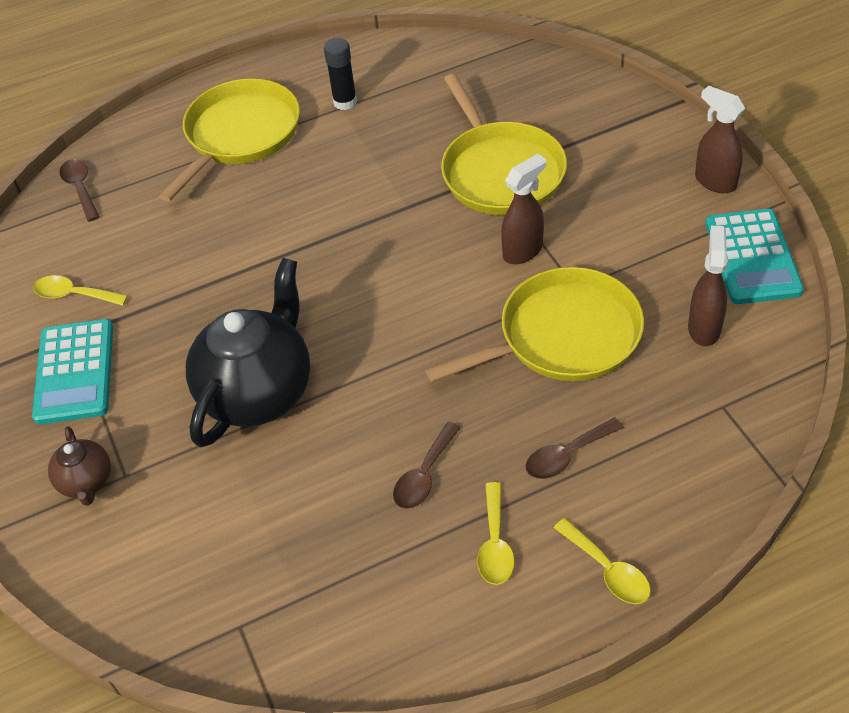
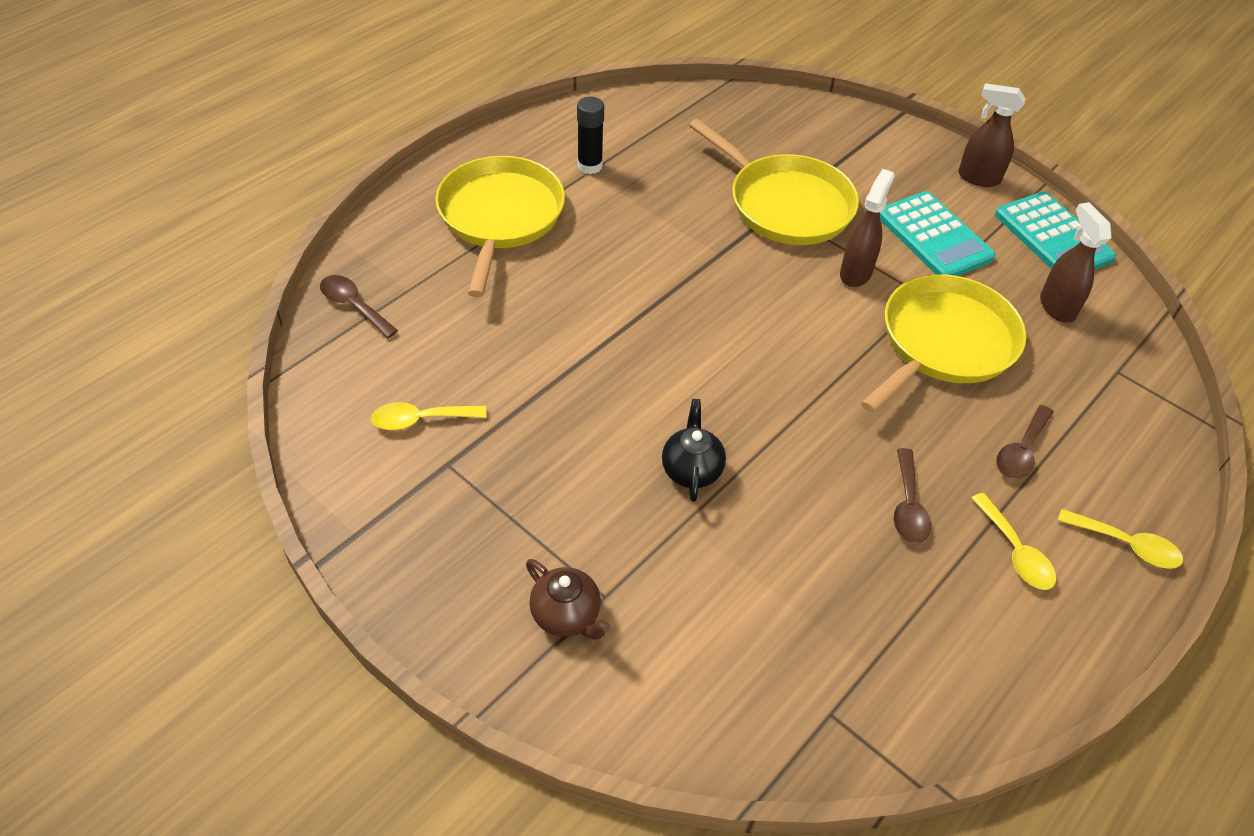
camera: 30 degrees left, 0 degrees up
(74, 372) = (475, 502): turquoise calculator -> turquoise calculator (934, 237)
(258, 392) = (691, 470): black teapot -> black teapot, size x0.48

